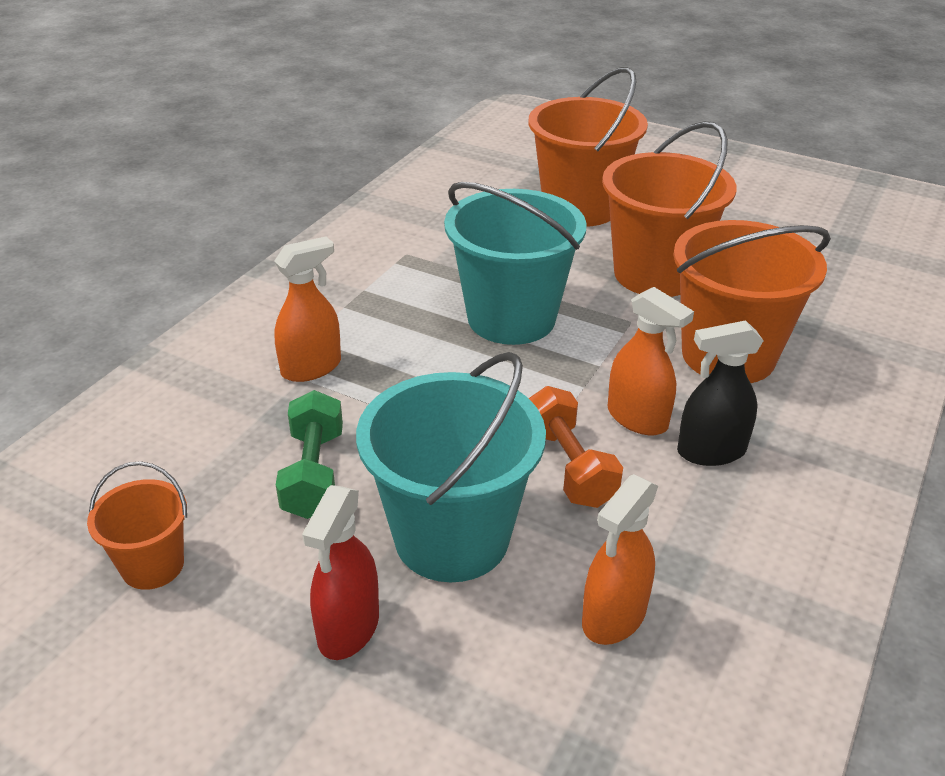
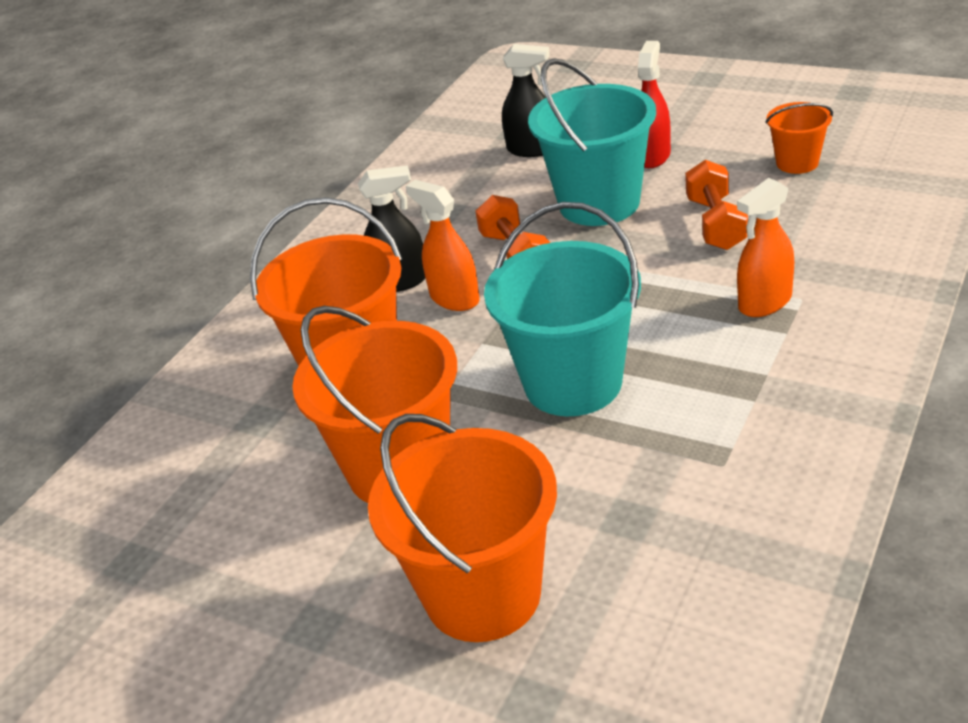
camera: 175 degrees left, 0 degrees up
(313, 474) = (716, 224): green dumbbell -> orange dumbbell
(548, 695) = (532, 149): none -> black spray bottle
(613, 617) = (491, 182): orange spray bottle -> none

